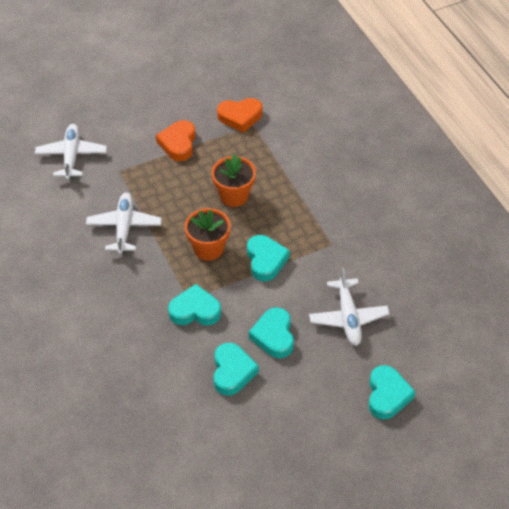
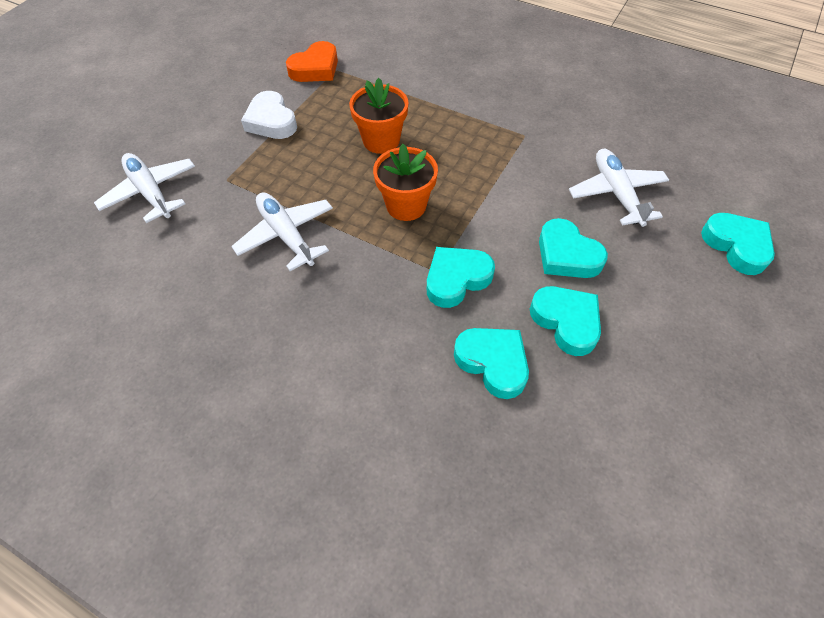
camera: 35 degrees left, 5 degrees up
(178, 143) = (271, 121): orange heart -> white heart
(265, 260) = (478, 184): turquoise heart -> turquoise heart (493, 363)
(348, 317) = (616, 193): white plane -> white plane turned 150 degrees counterclockwise

